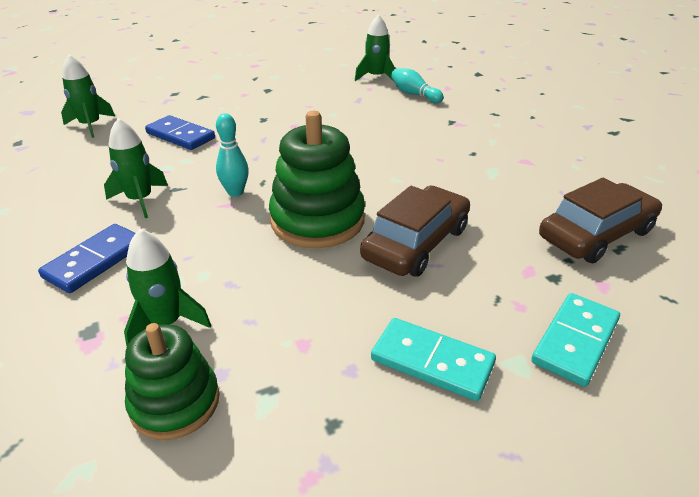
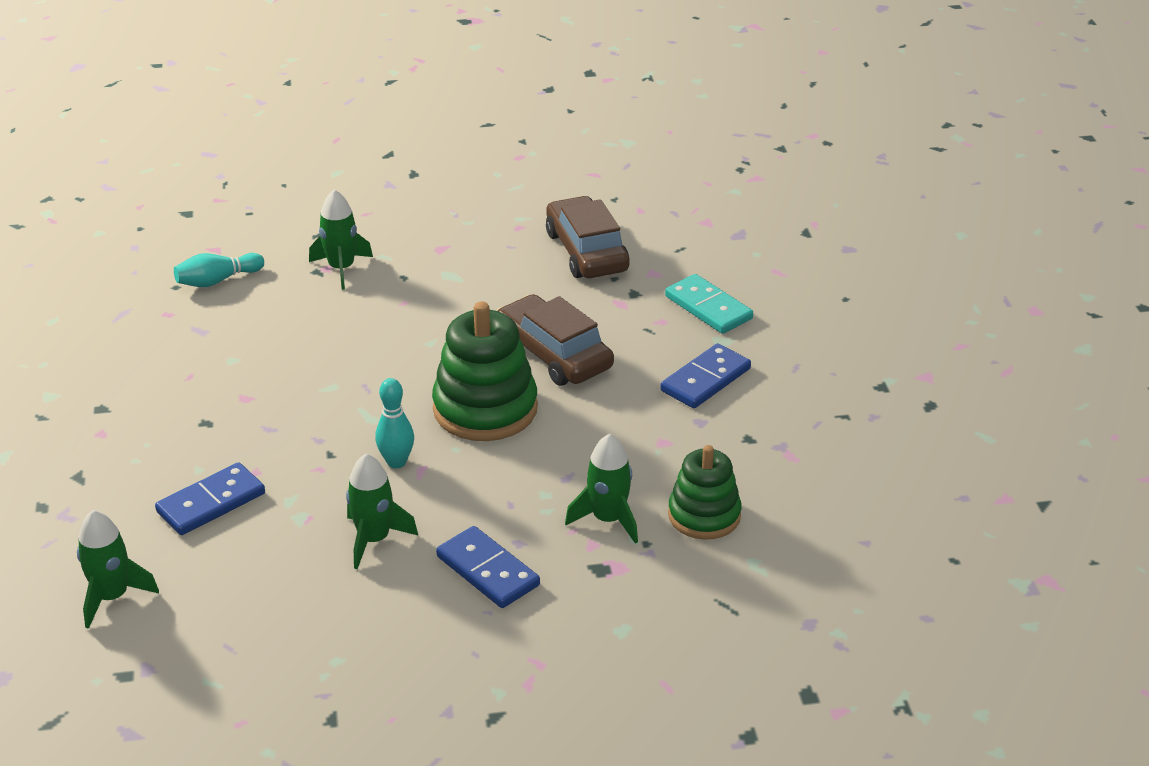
camera: 75 degrees left, 0 degrees up
(376, 77) = (131, 300): green rocket -> green rocket (341, 268)
(432, 362) = (705, 380): turquoise domino -> blue domino

